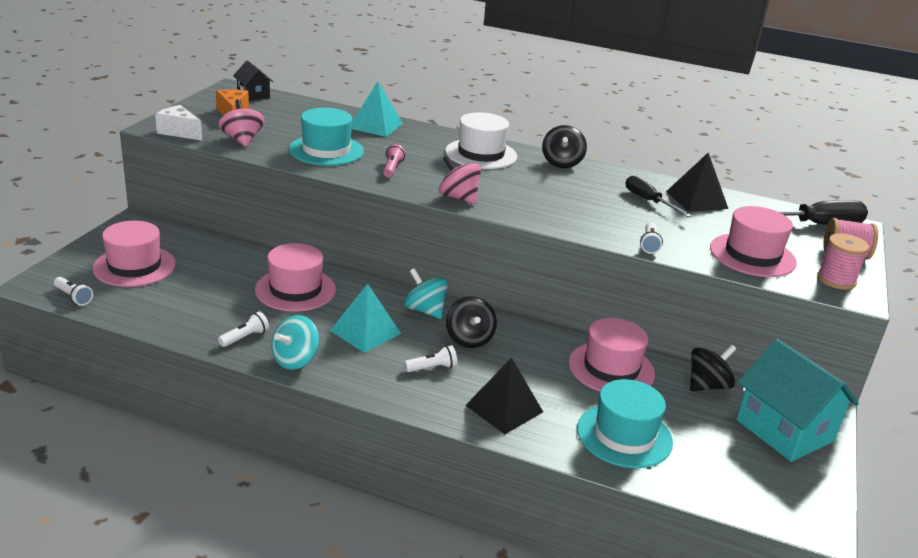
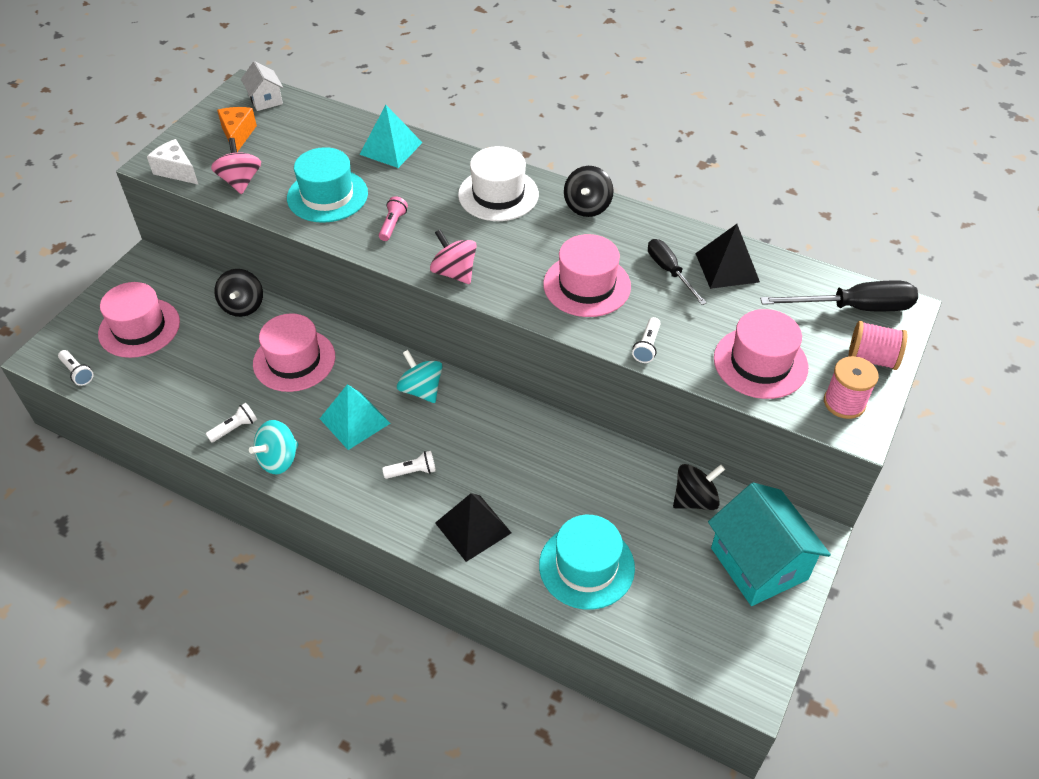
camera: 10 degrees right, 20 degrees up
(253, 95) = (265, 100): black house -> white house
(469, 339) = (458, 431): black spinning top -> black spinning top (243, 306)
(611, 368) = (598, 474): pink hat -> pink hat (587, 285)

